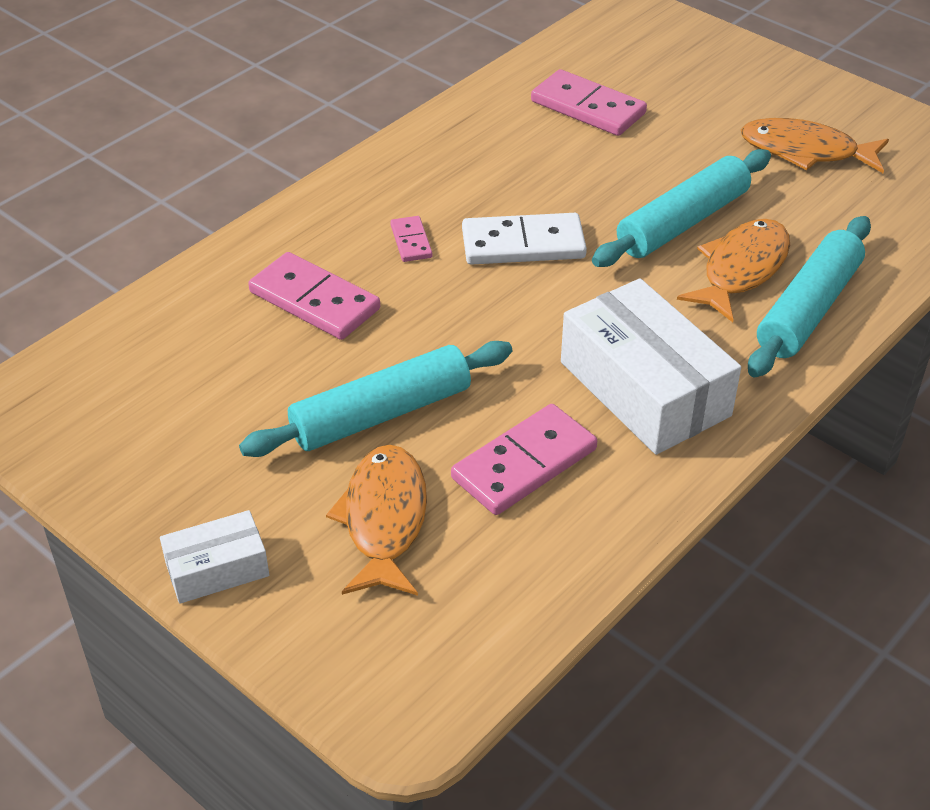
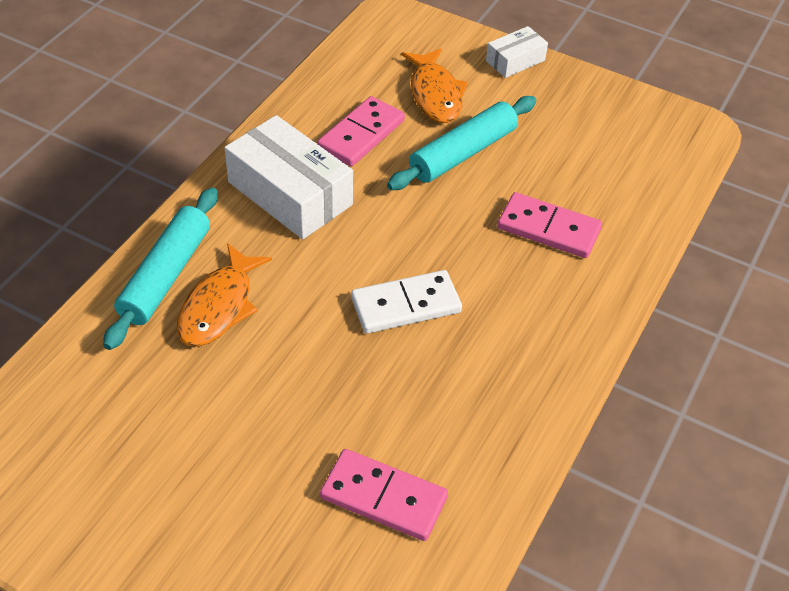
camera: 165 degrees right, 5 degrees up
(411, 241) = (499, 294): pink domino -> none
(682, 222) = (271, 350): turquoise rolling pin -> none
(805, 151) = (149, 466): orange fish -> none

